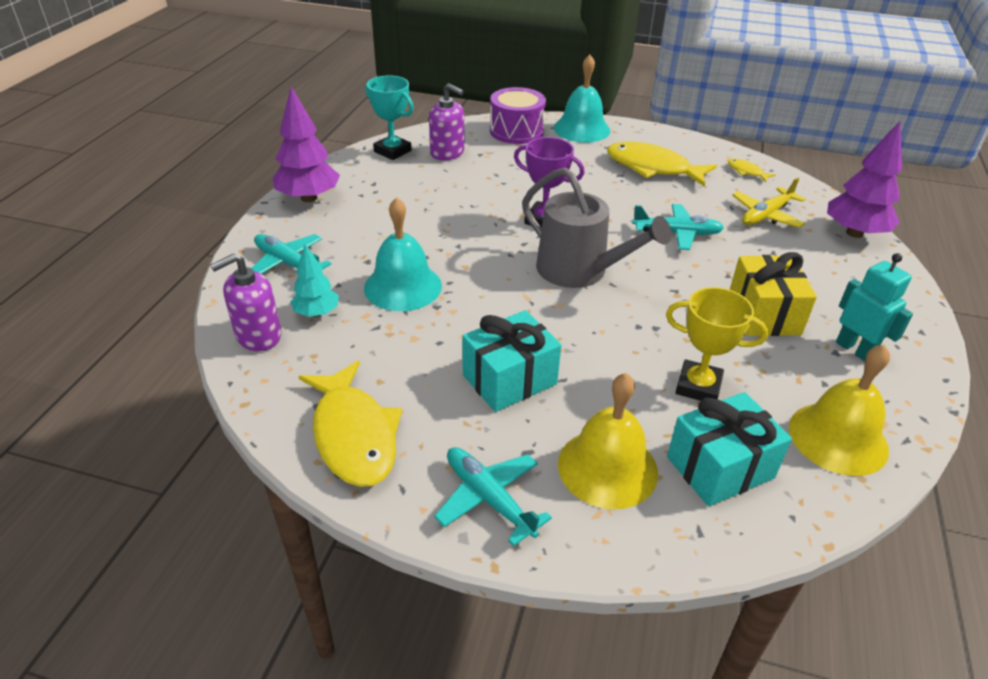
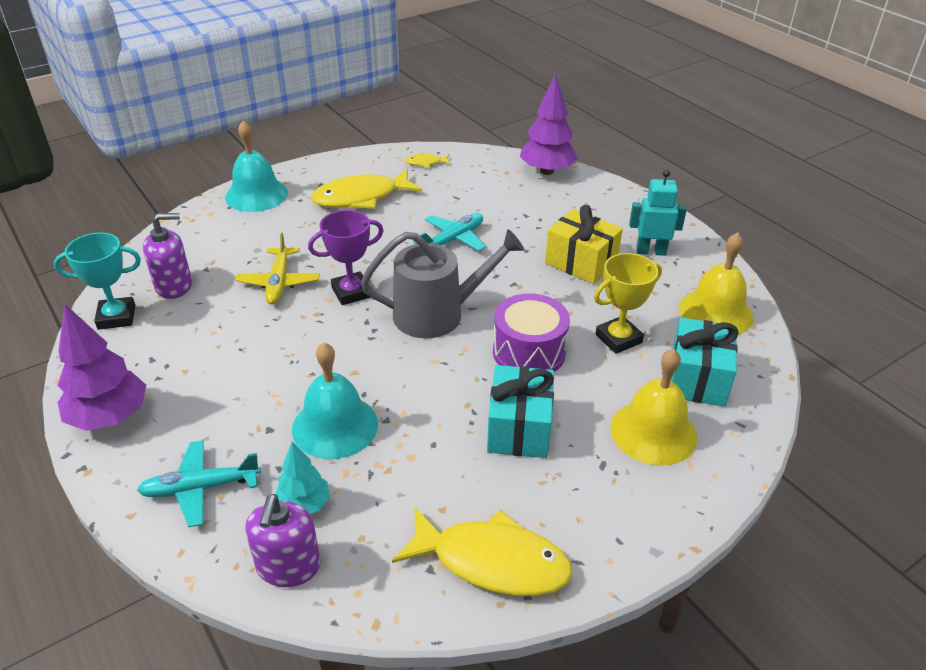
camera: 50 degrees left, 0 degrees up
(489, 499) = (631, 514): turquoise plane -> none
(516, 131) = (204, 228): purple drum -> purple drum (529, 352)
(766, 215) = (484, 190): yellow plane -> yellow plane (279, 282)

